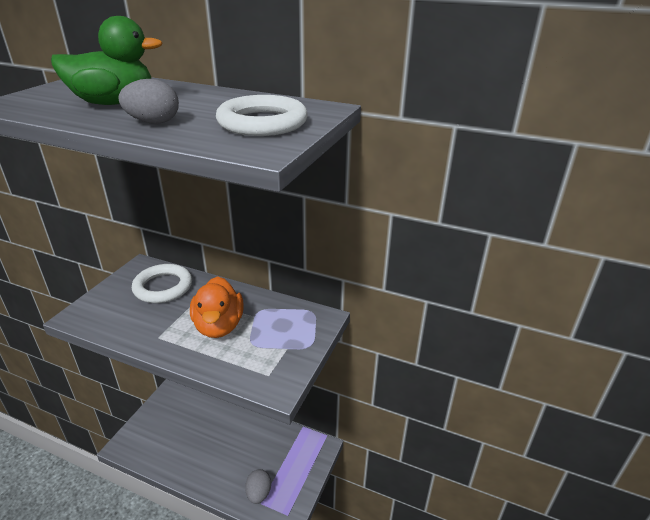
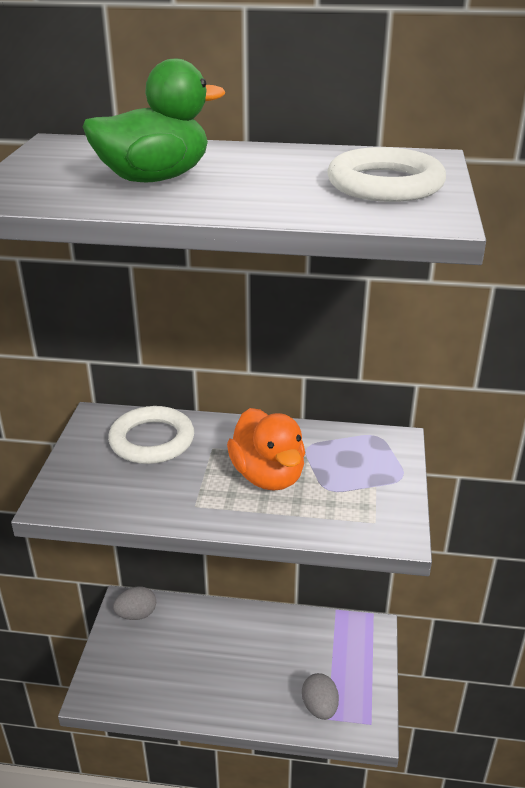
camera: 15 degrees left, 0 degrees up
(153, 122) = (251, 199): grey egg -> grey egg (136, 614)

